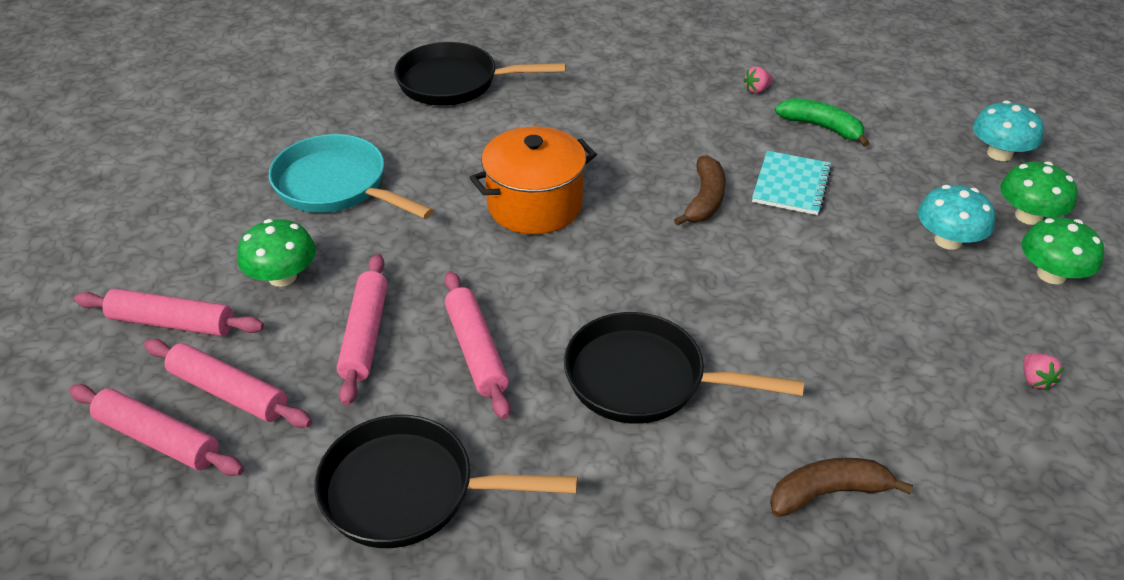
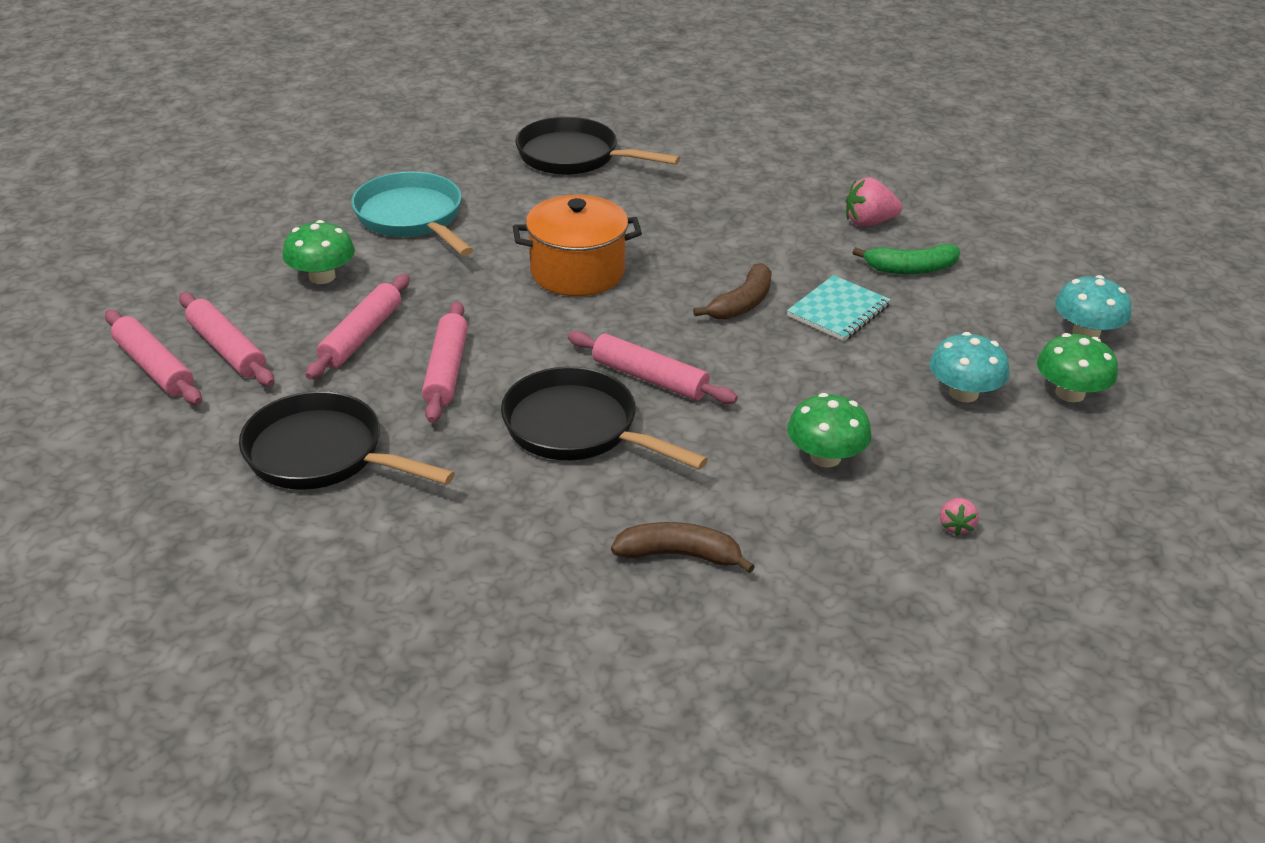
camera: 20 degrees right, 5 degrees down
(172, 323) = (214, 289): pink rolling pin -> pink rolling pin (649, 378)
(757, 90) = (868, 222): pink strawberry -> pink strawberry, size x1.74
(822, 127) = (910, 269): green banana -> green banana turned 120 degrees clockwise
(1051, 274) = (1050, 447): green mushroom -> green mushroom (825, 457)

